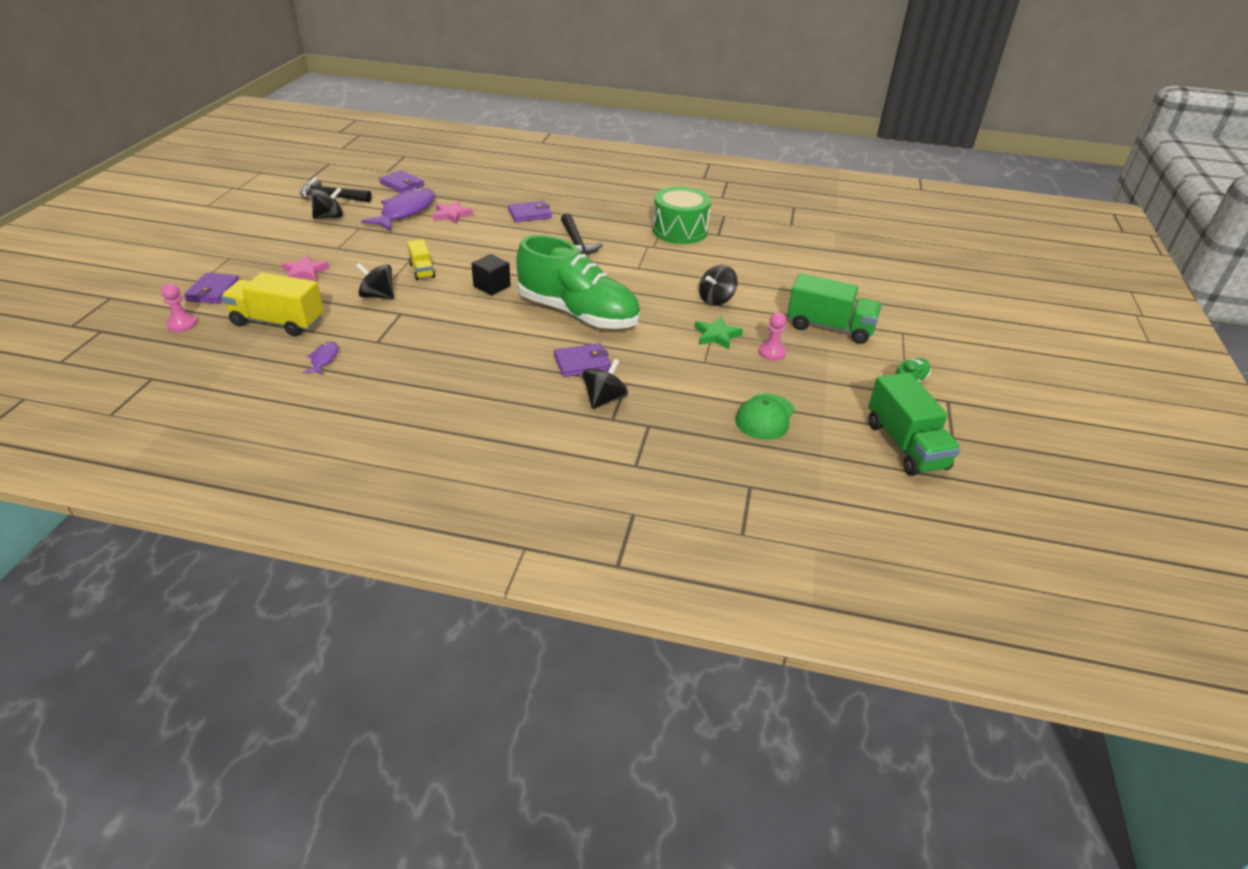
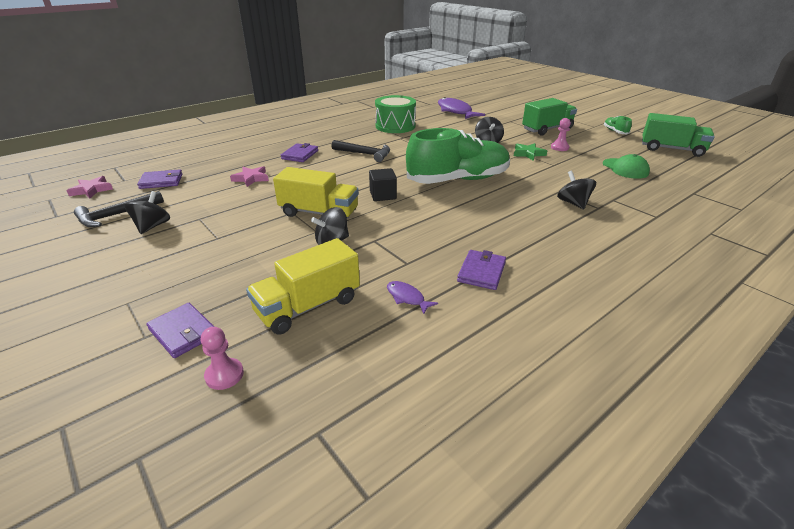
camera: 50 degrees left, 5 degrees down
(305, 272) = (235, 266): pink star -> pink star (92, 190)
(405, 212) = (211, 193): purple fish -> purple fish (455, 111)
(422, 270) = (319, 213): yellow truck -> yellow truck, size x1.79
(582, 363) = (522, 196): purple wallet -> purple wallet (481, 272)

